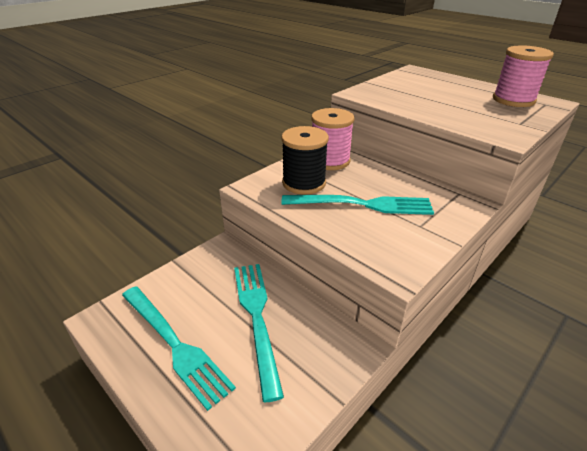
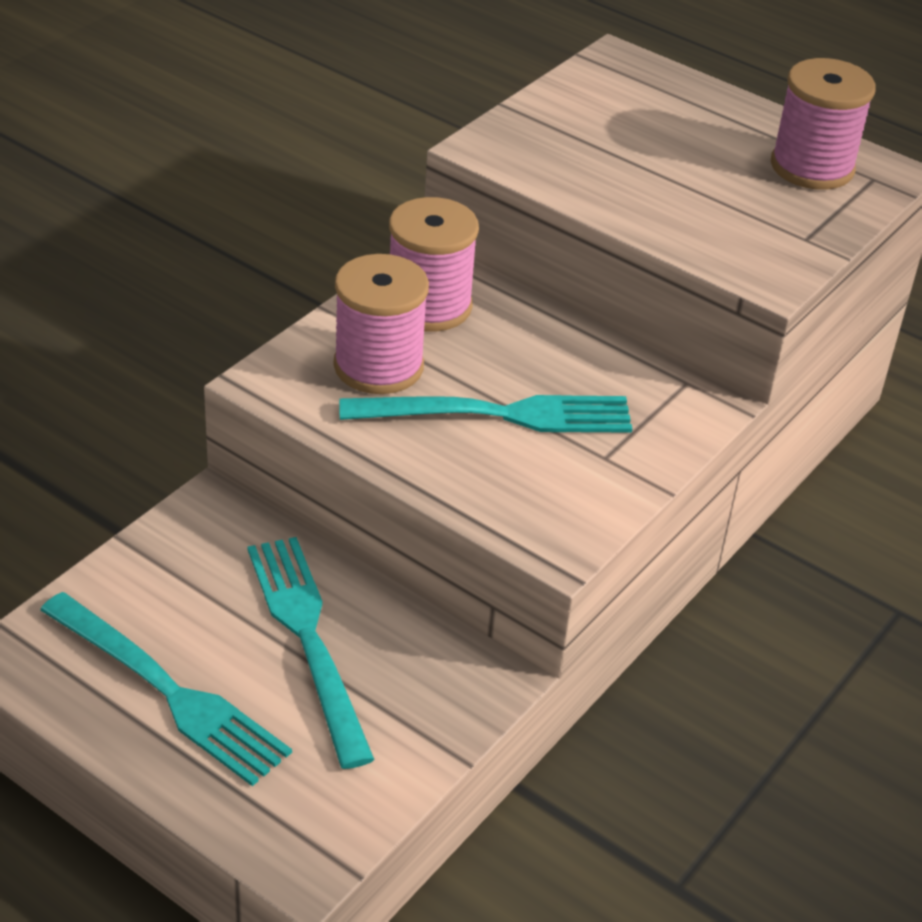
camera: 10 degrees left, 5 degrees up
(304, 183) = (378, 366): black spool -> pink spool

